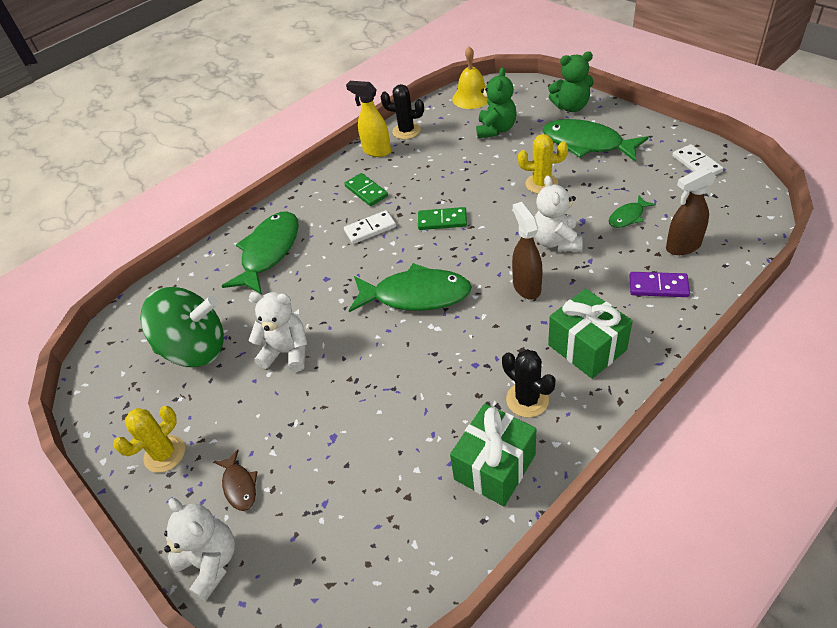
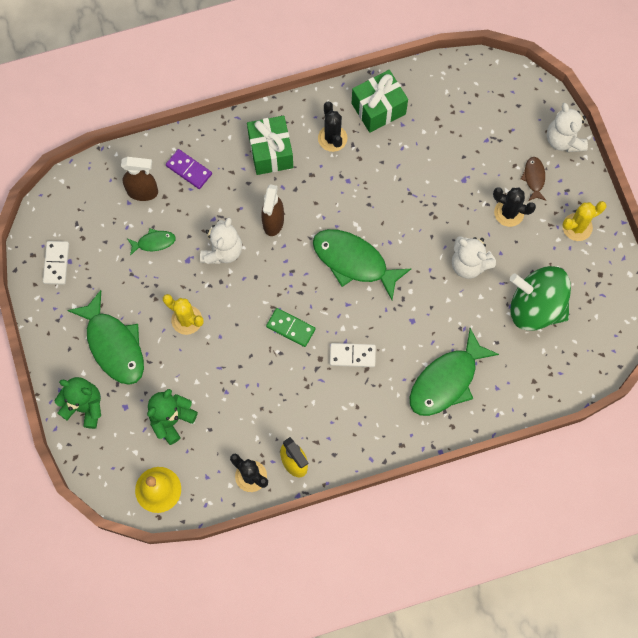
camera: 160 degrees left, 25 degrees up
(259, 427) = (509, 213): none -> black cactus
(366, 191) = (332, 407): green domino -> none

